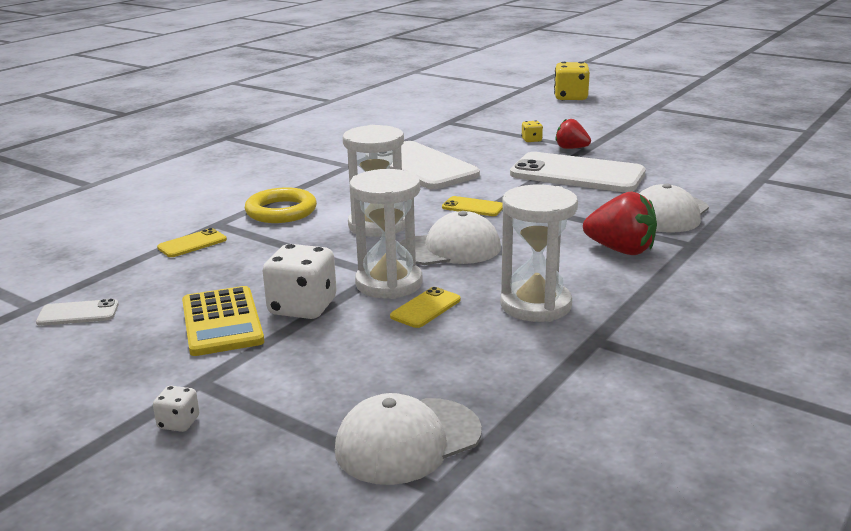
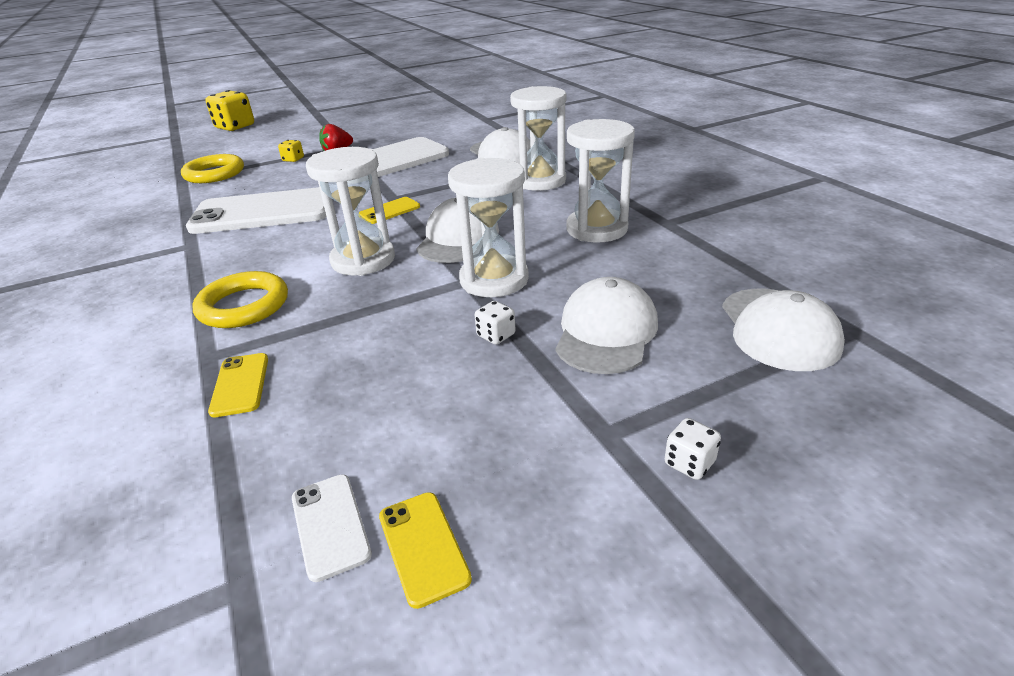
camera: 60 degrees left, 10 degrees up
(78, 313) = (330, 525): white phone -> white phone turned 45 degrees counterclockwise
(222, 322) = (479, 394): yellow calculator -> none
(302, 307) = (496, 335): white dice -> white dice, size x0.48
(339, 352) = (606, 332): none -> white cap
(425, 308) = (559, 273): yellow phone -> yellow phone (423, 547)
(469, 127) = (214, 174): none -> yellow ring
(621, 250) = (540, 181): red strawberry -> white hourglass

